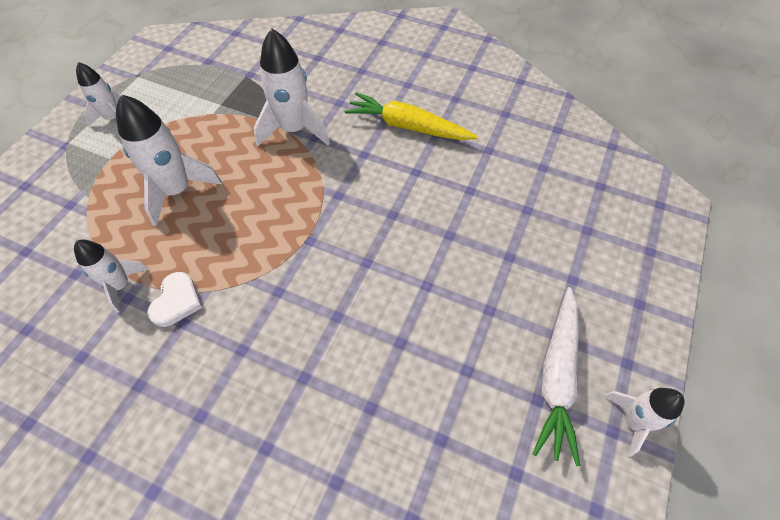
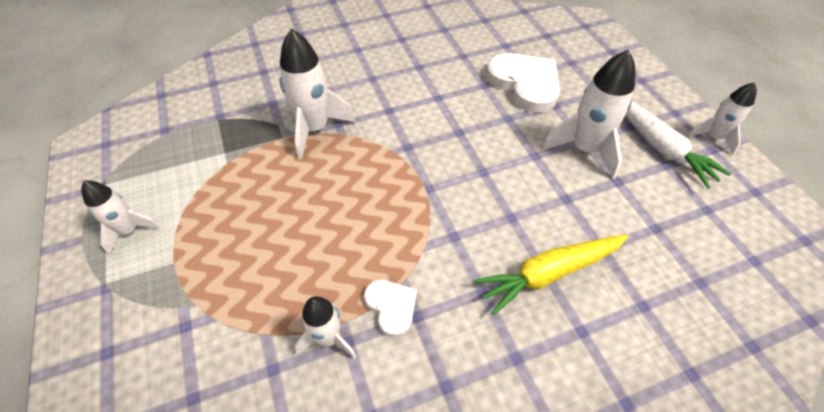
camera: 45 degrees left, 5 degrees down
(177, 190) = (277, 236): white rocket -> white rocket (584, 149)
(408, 127) = (395, 74): yellow carrot -> yellow carrot (549, 273)
(508, 217) = (525, 84): none -> white heart

